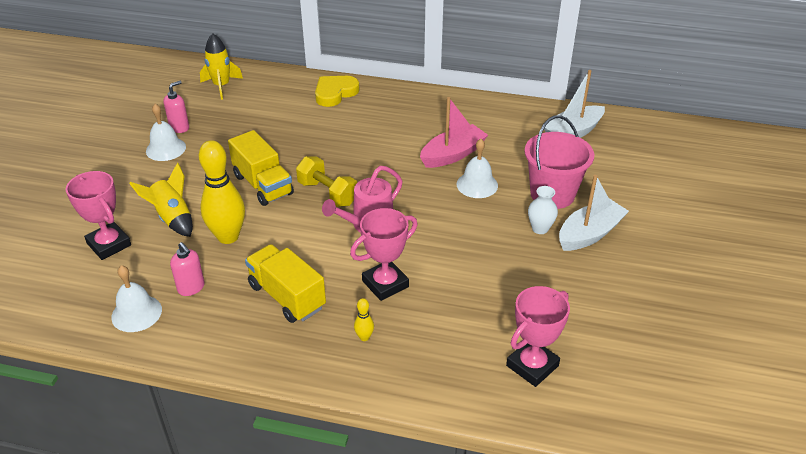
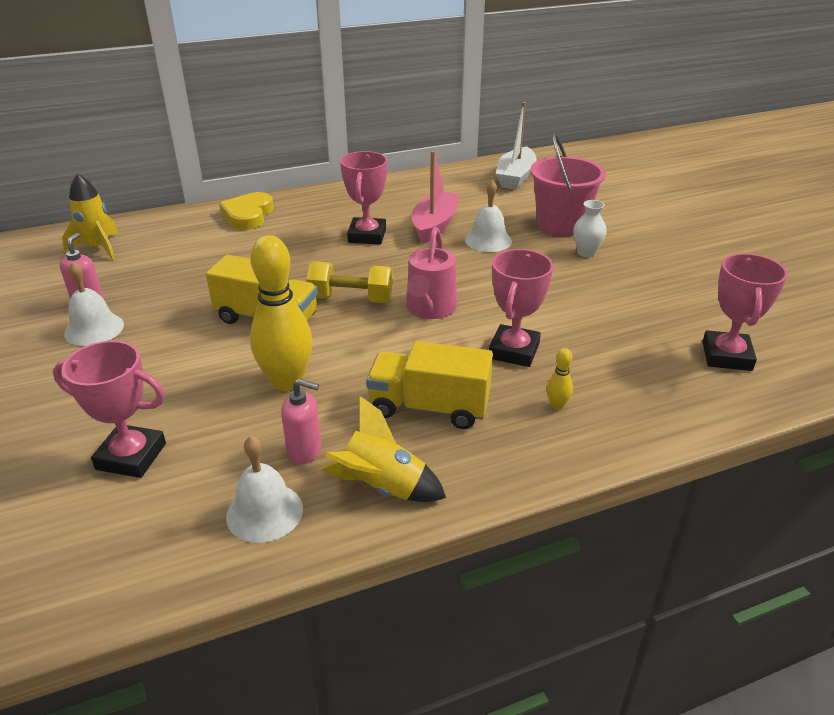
camera: 35 degrees left, 5 degrees down
(172, 218) = (190, 393): yellow rocket -> yellow rocket (382, 487)
(394, 144) = (367, 236): none -> pink trophy
(589, 234) = (629, 241): white boat -> none

